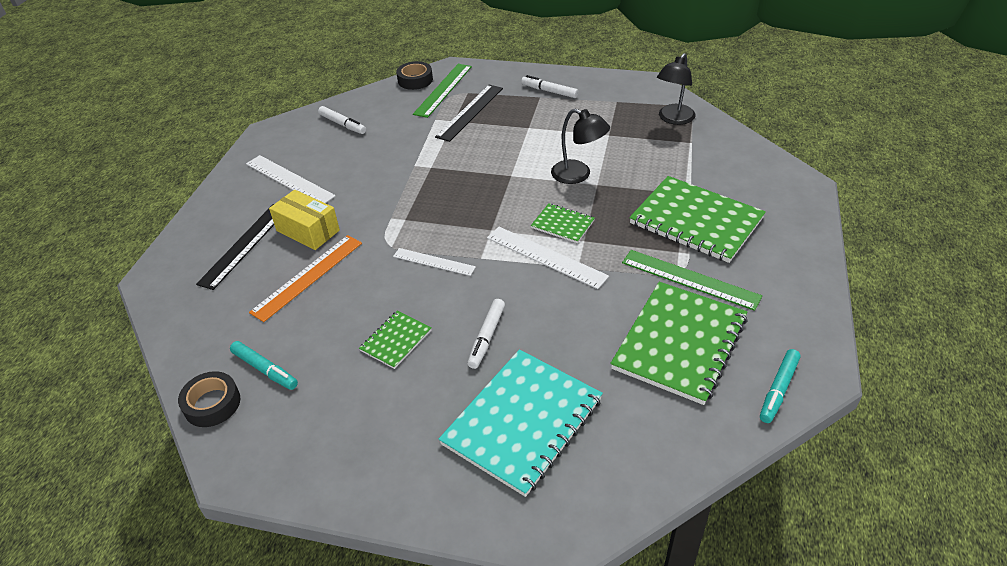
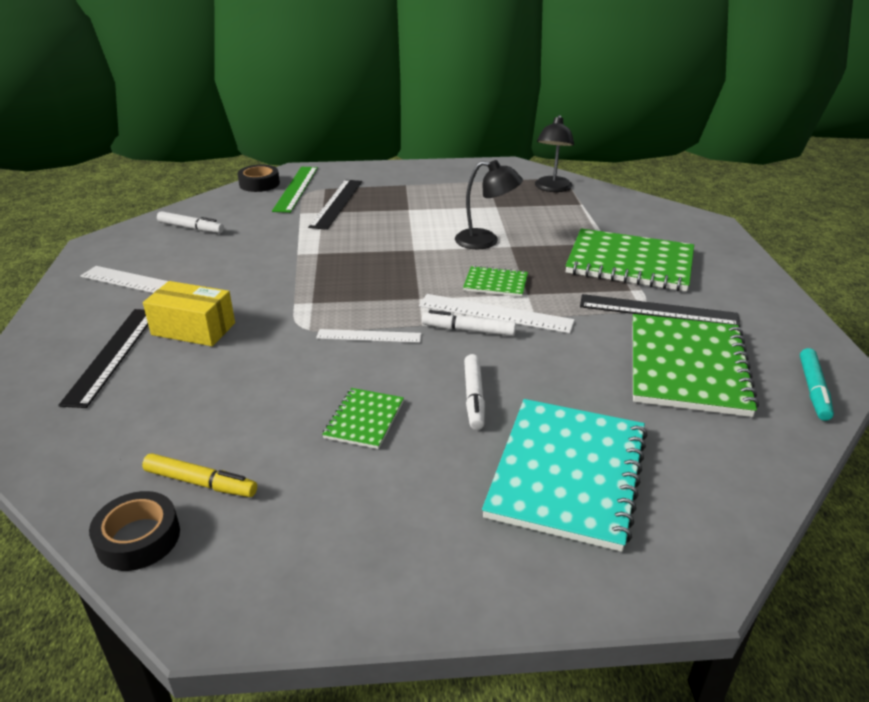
camera: 20 degrees left, 10 degrees down
(265, 369) = (200, 482): turquoise marker -> yellow marker
(308, 277) = (215, 374): orange ruler -> none
(549, 91) = (413, 179): white marker -> white marker (468, 330)
(690, 279) = (658, 310): green ruler -> black ruler

